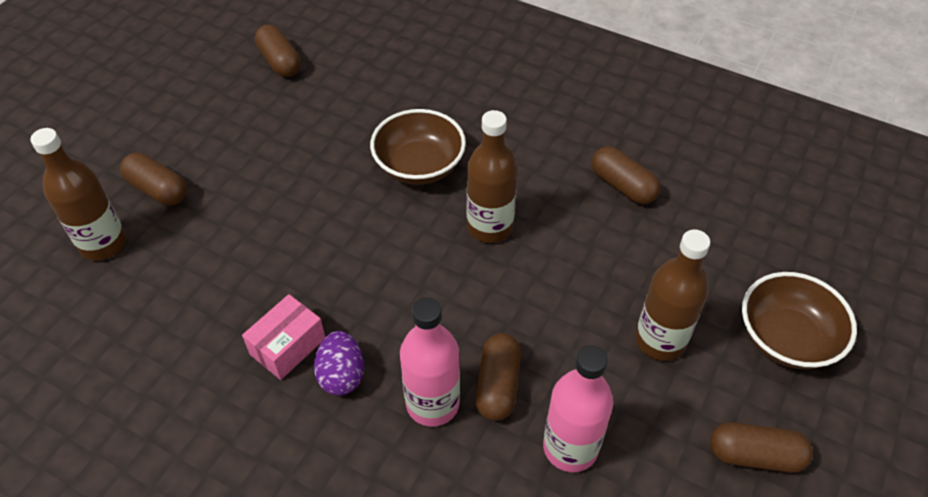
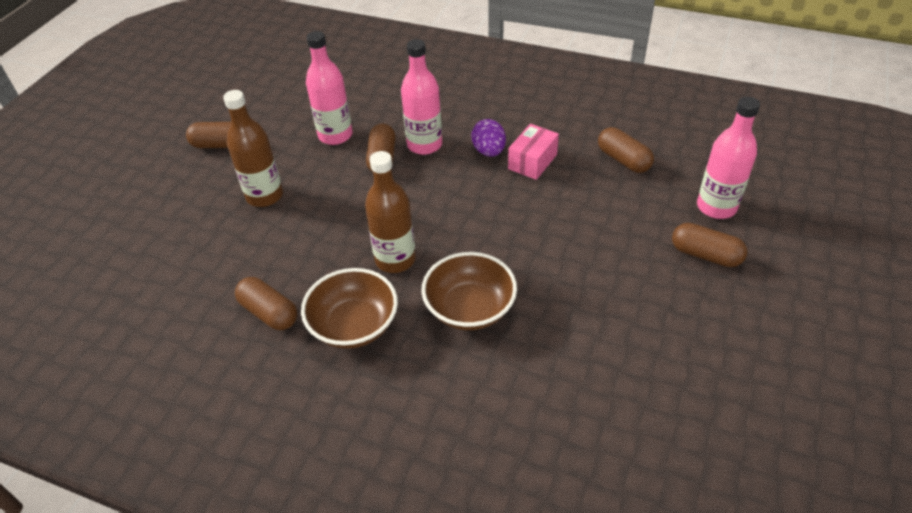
camera: 175 degrees right, 5 degrees down
(103, 243) = (716, 207): brown bottle -> pink bottle
(280, 61) = (676, 425): brown capsule -> brown capsule (623, 160)
(786, 338) = (170, 208): brown bowl -> brown bowl (354, 325)

